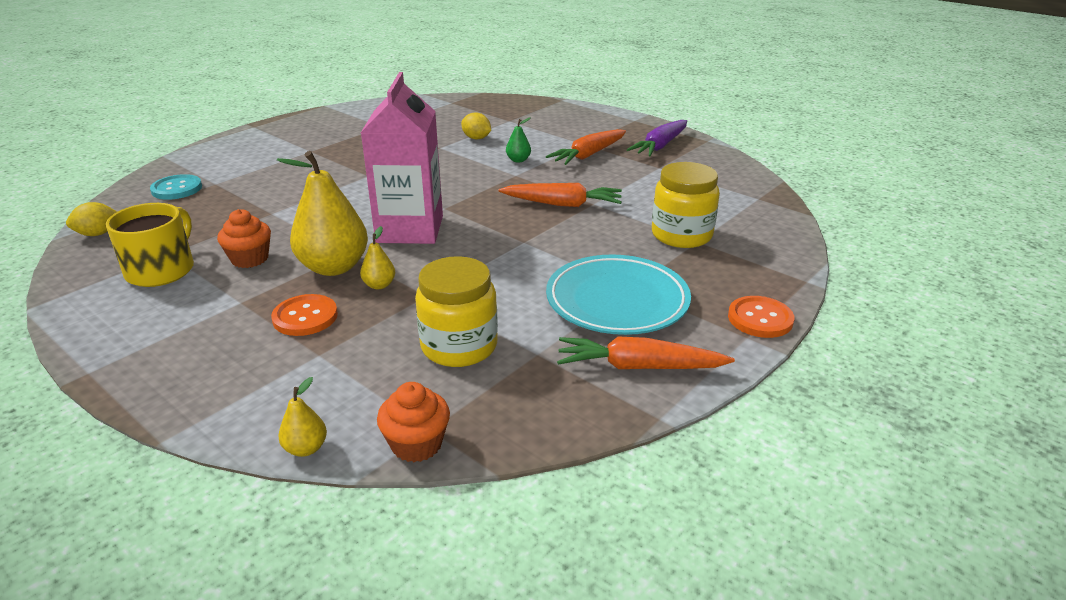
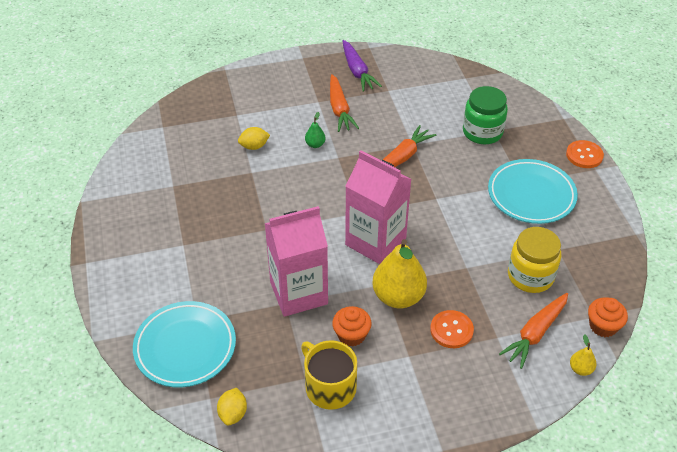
camera: 55 degrees left, 15 degrees up
(177, 189) = (185, 347): turquoise button -> turquoise plate
(291, 215) = (298, 293): none -> pink carton
(379, 285) = (438, 283): yellow pear -> none
(639, 367) = (594, 219): orange carrot -> orange carrot (535, 333)
(681, 235) = (482, 132): yellow jar -> green jar

